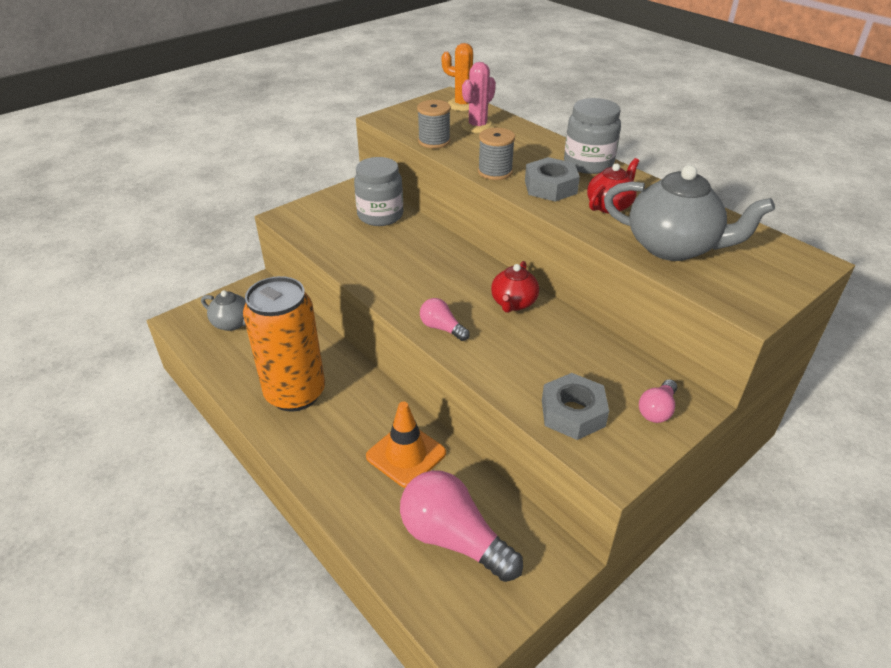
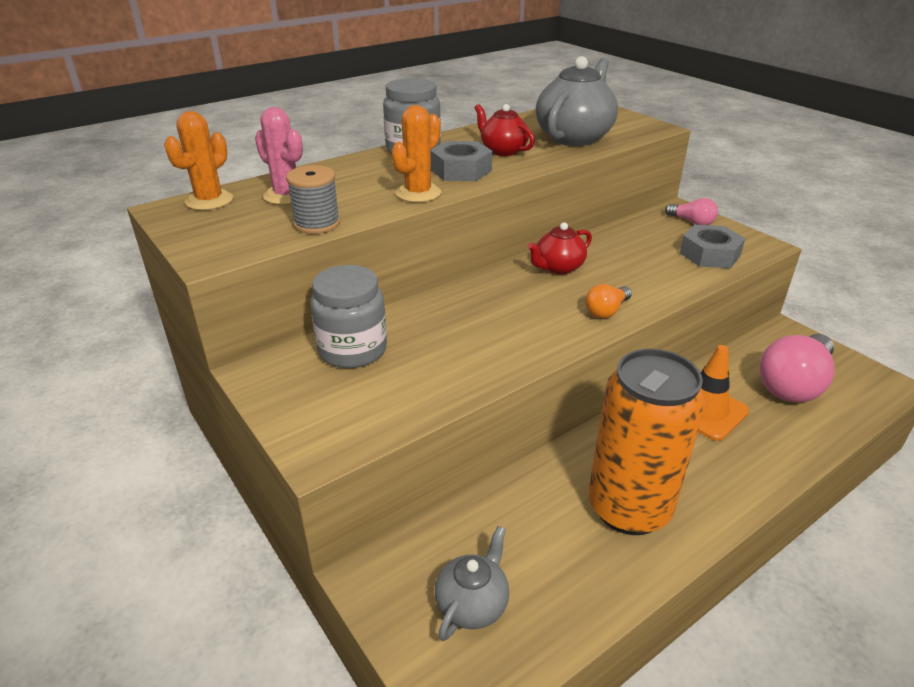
camera: 85 degrees left, 5 degrees down
(442, 328) = (606, 311): pink light bulb -> orange light bulb
(495, 172) = (418, 193): grey spool -> orange cactus
(513, 303) = (558, 267): red teapot -> red teapot turned 120 degrees clockwise

